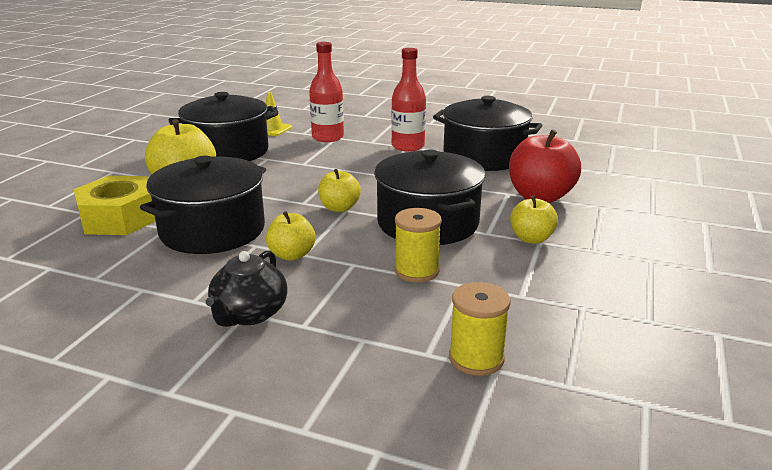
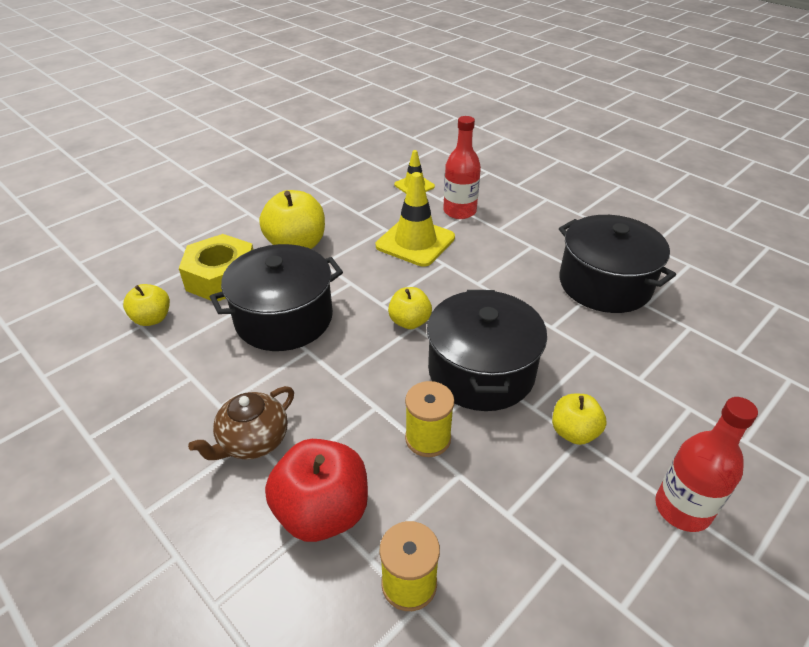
camera: 25 degrees right, 15 degrees up
(228, 152) = (356, 210): black pot -> none
(249, 314) = (253, 441): black teapot -> brown teapot
(292, 255) = (330, 375): yellow apple -> yellow apple (152, 319)
(302, 161) = (415, 242): none -> yellow traffic cone
(408, 146) = (532, 246): red bottle -> red bottle (682, 509)
(540, 197) = (627, 368): red apple -> red apple (322, 511)

